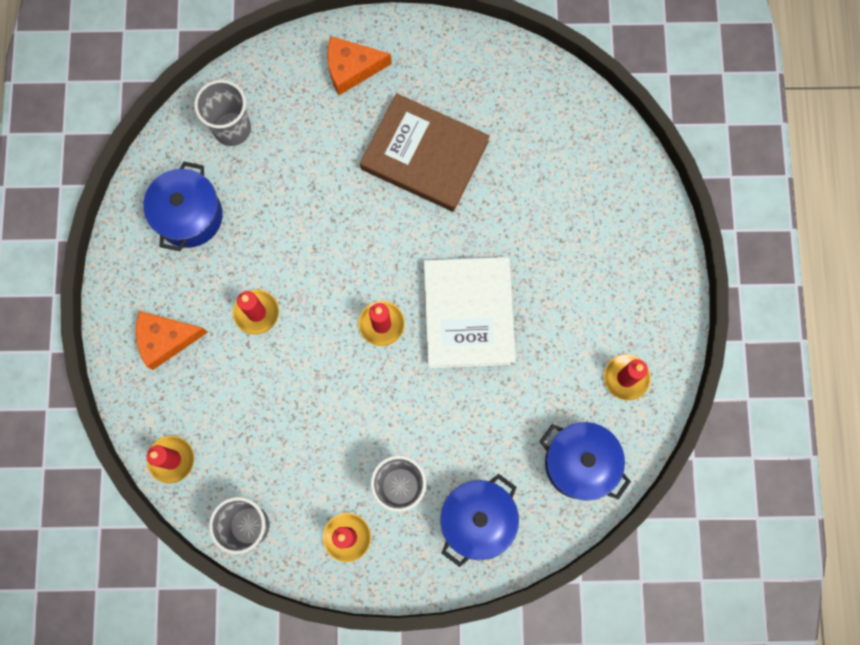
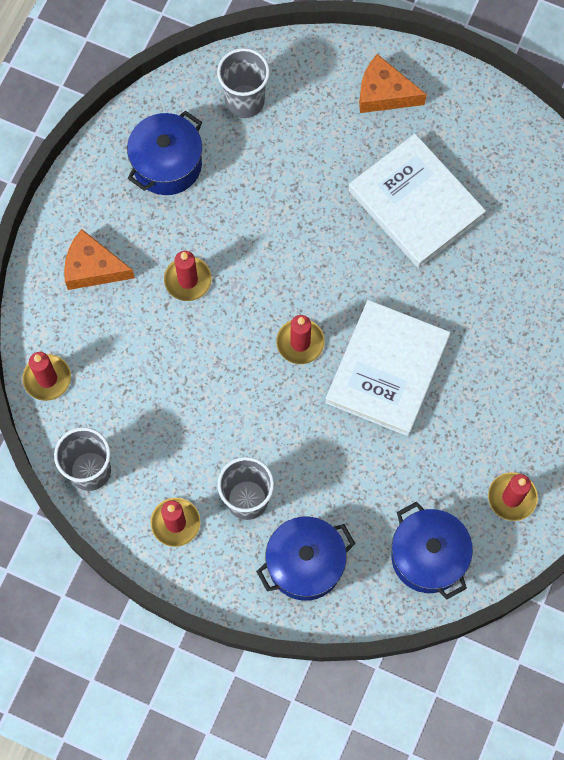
camera: 25 degrees right, 5 degrees down
(424, 155) = (415, 204): brown book -> white book

